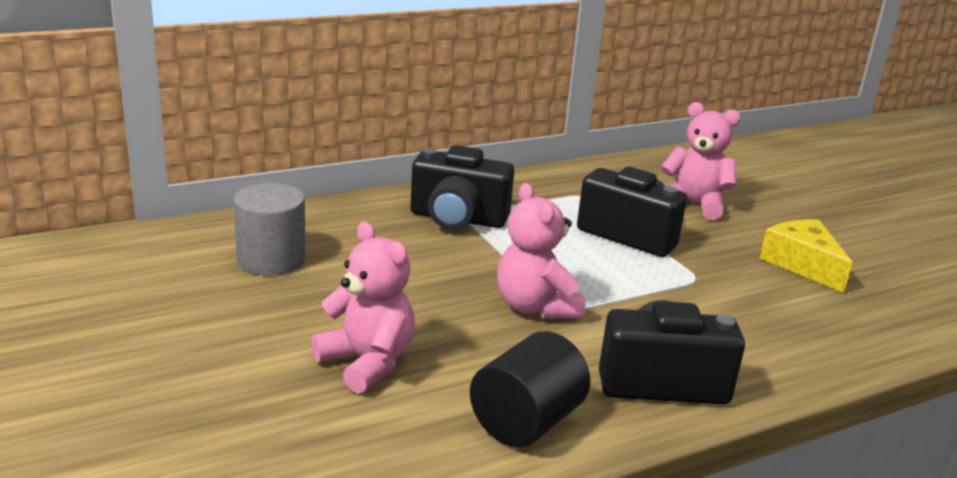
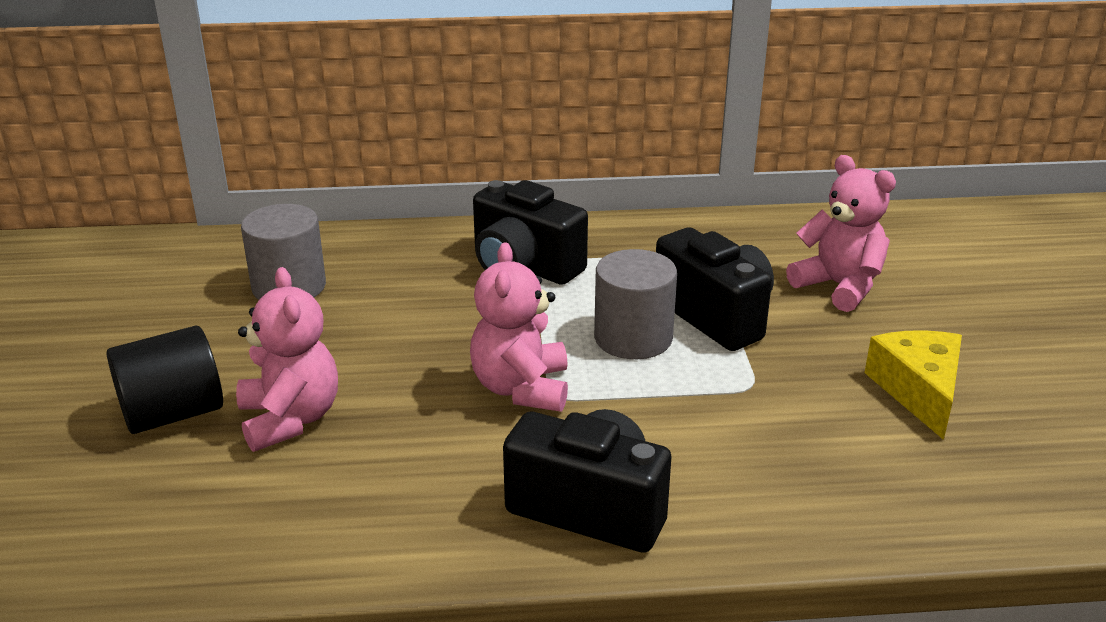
camera: 25 degrees right, 5 degrees up
(526, 422) = (396, 521): black cylinder -> black cylinder (173, 413)
(585, 258) = (633, 338): none -> grey cylinder

